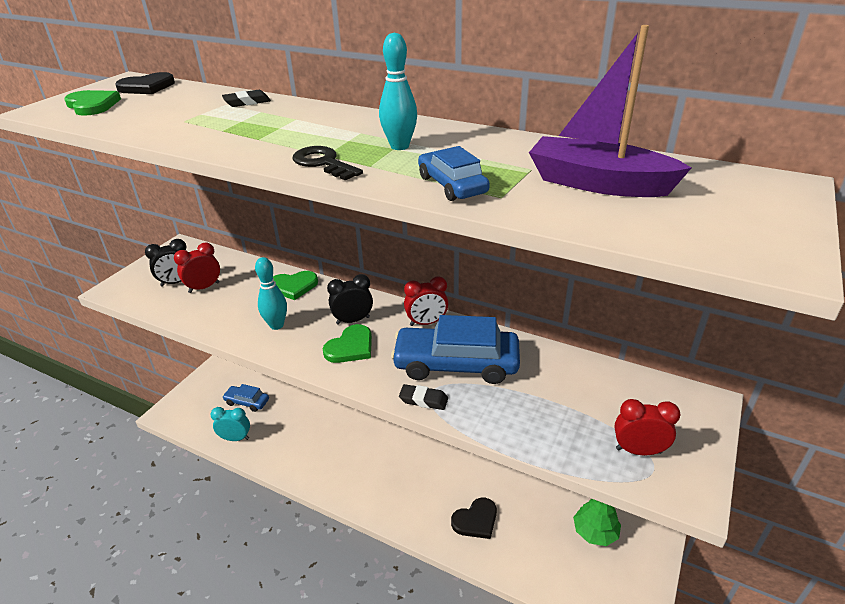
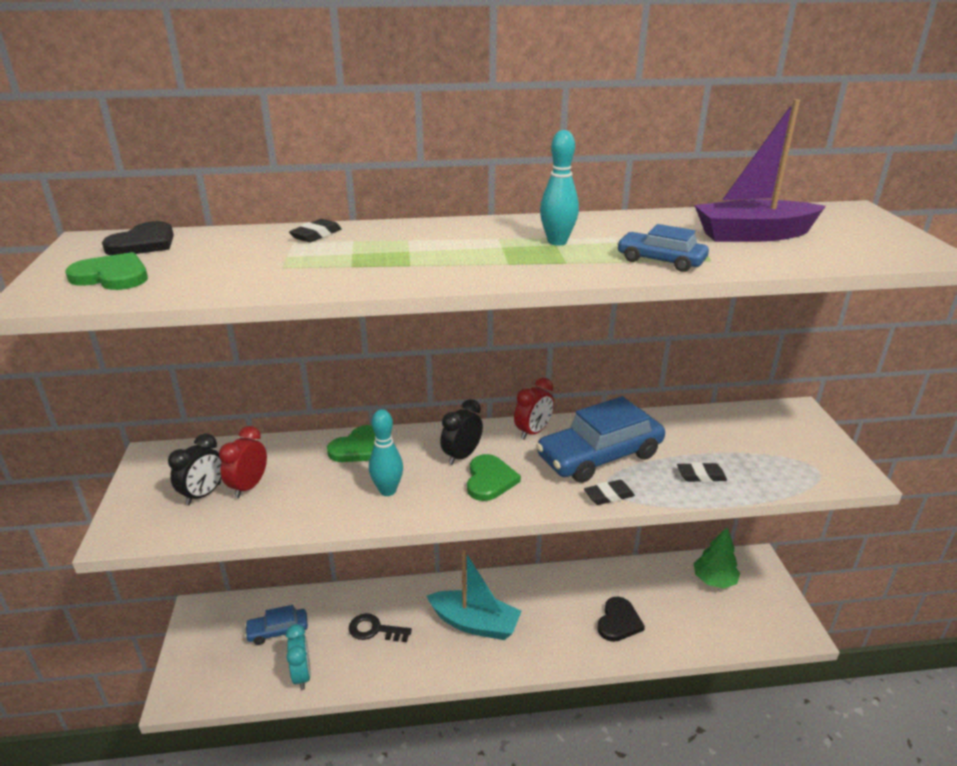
camera: 35 degrees left, 5 degrees down
(235, 438) = (302, 675): turquoise clock -> turquoise clock turned 105 degrees clockwise
(323, 163) = (521, 270): black key -> black key (375, 630)
(368, 462) = (475, 623): none -> turquoise boat
(524, 420) = (701, 476): none -> black eraser
(638, 450) = (796, 462): red clock -> none

